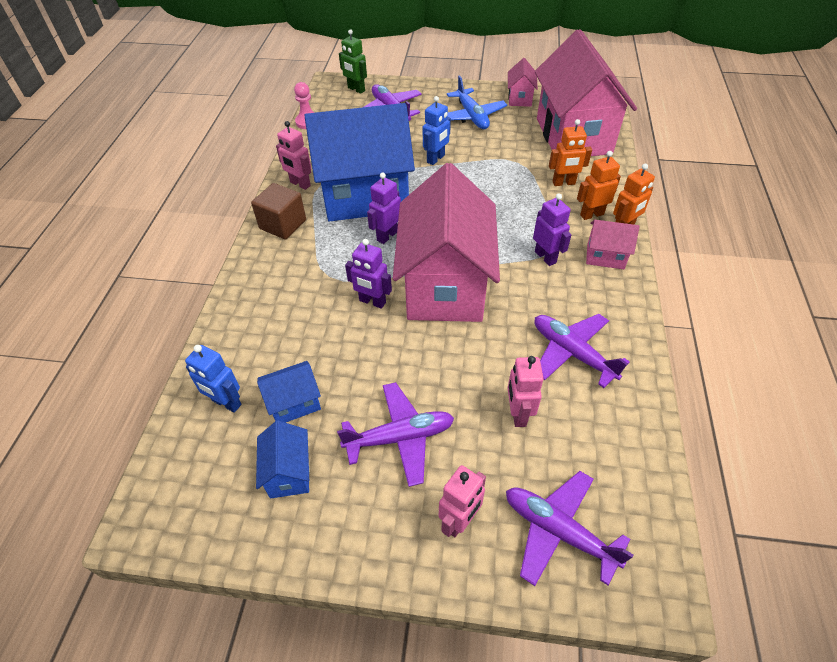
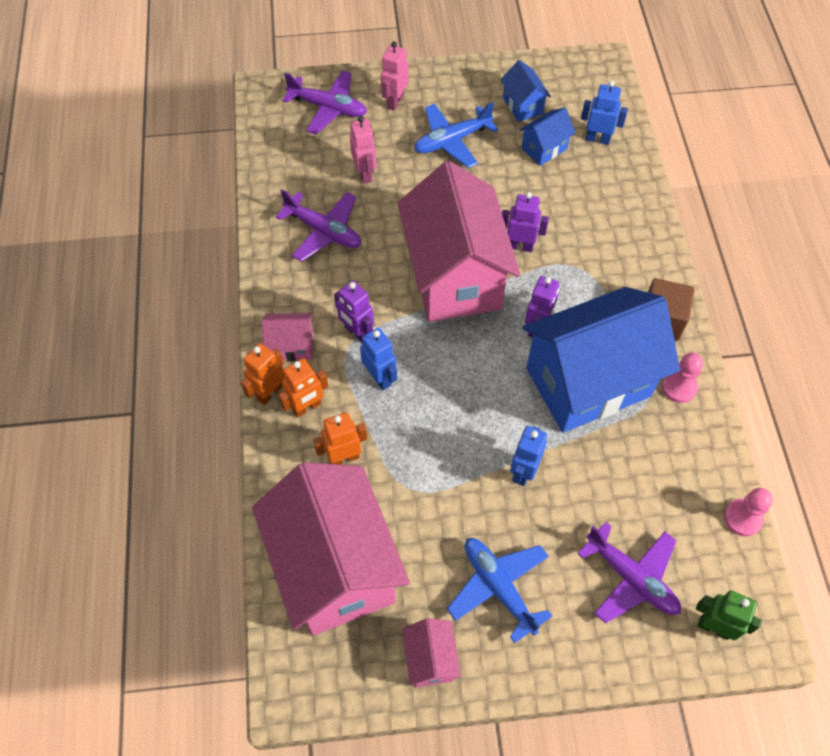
camera: 165 degrees right, 10 degrees up
(300, 184) = (679, 387): pink robot -> pink pawn
(400, 437) = (452, 141): purple plane -> blue plane
(529, 223) = (380, 377): none -> blue robot

